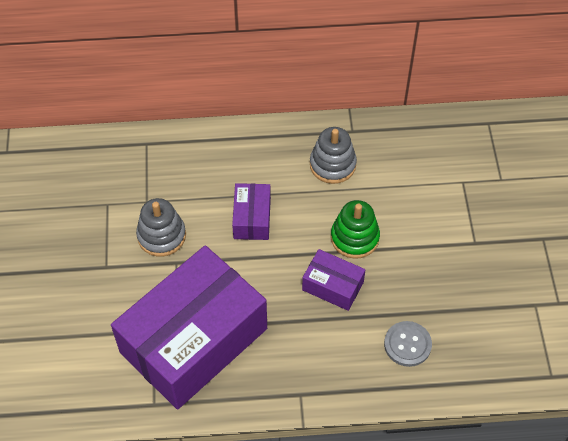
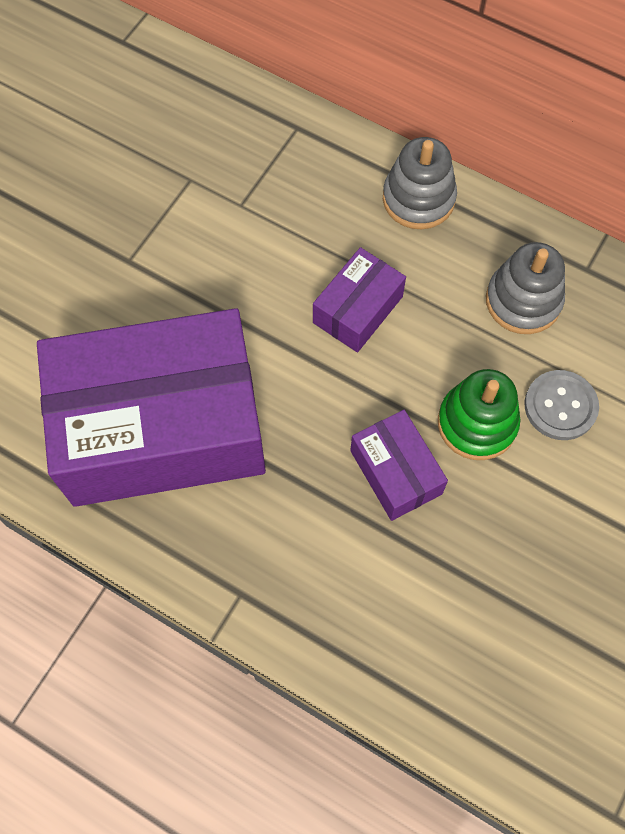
camera: 35 degrees right, 10 degrees up
(161, 236) = (225, 262): grey stacking toy -> grey stacking toy (418, 199)
(407, 344) = (437, 624): grey button -> grey button (560, 406)

